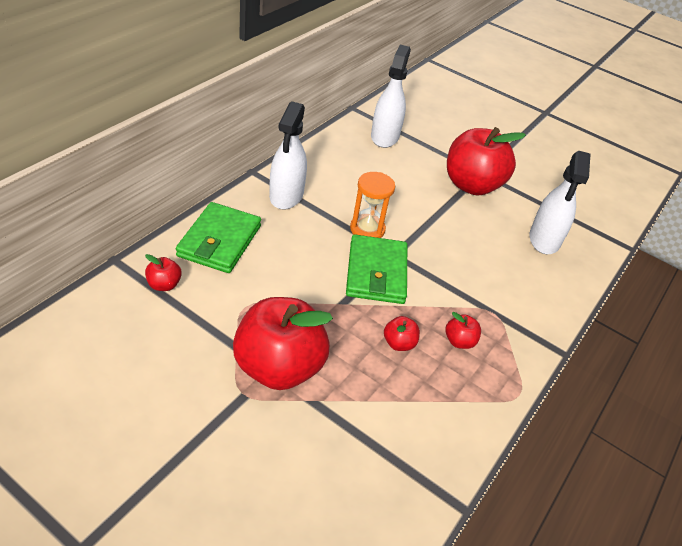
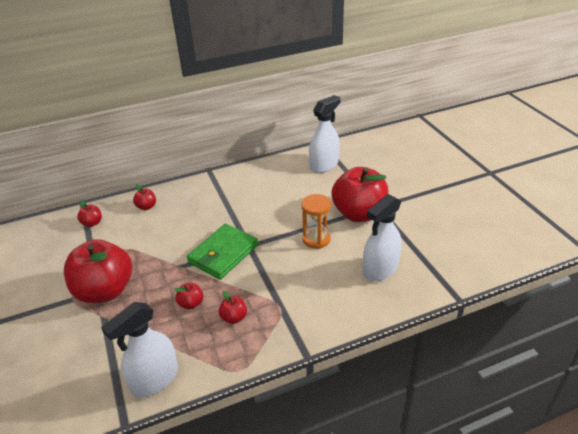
camera: 40 degrees right, 5 degrees down
(220, 241) = (146, 207): green wallet -> red apple
(286, 196) = (214, 189): white spray bottle -> white spray bottle (154, 379)
(367, 229) = (246, 224): orange hourglass -> orange hourglass (316, 239)

